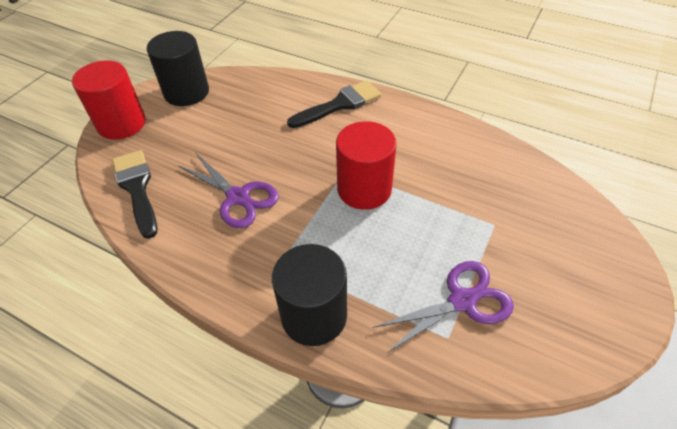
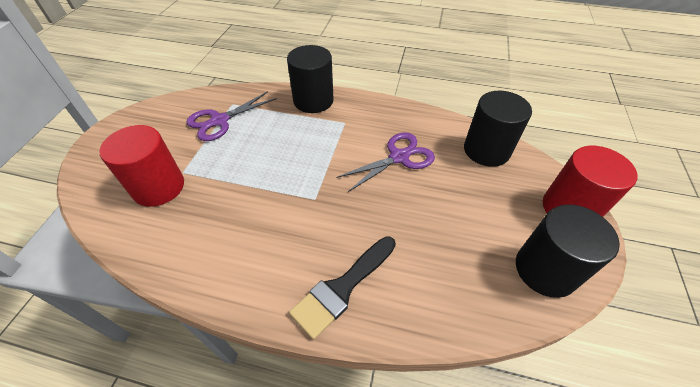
camera: 165 degrees right, 0 degrees up
(137, 188) = (486, 150): black brush -> black cylinder
(238, 197) = (399, 157): purple scissors -> purple scissors turned 120 degrees clockwise
(364, 189) = (294, 182): red cylinder -> red cylinder (159, 187)

